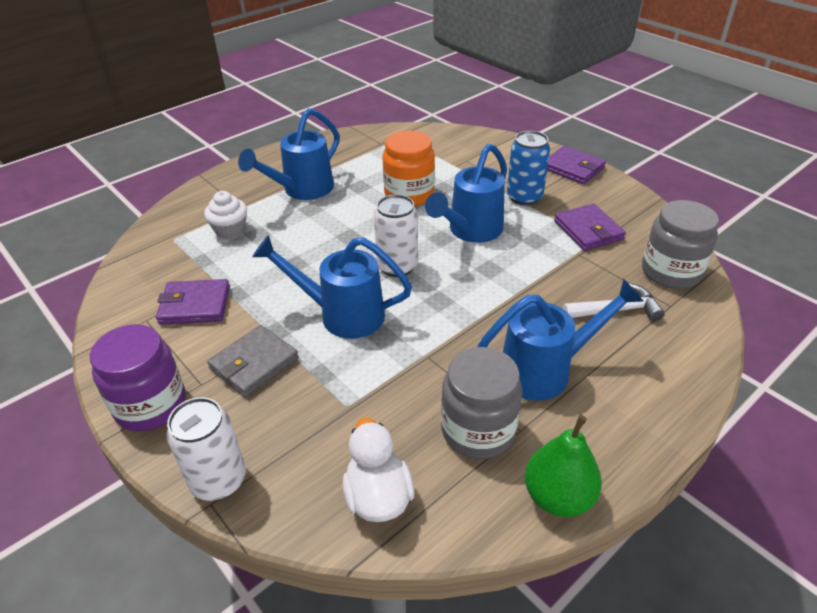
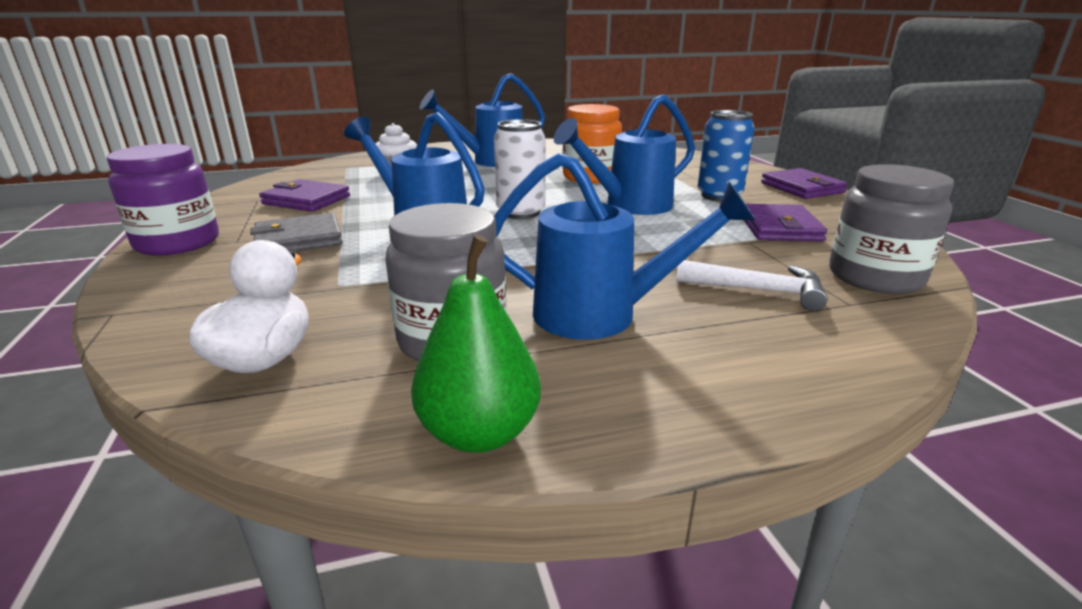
camera: 25 degrees right, 15 degrees down
(219, 480) = (145, 301): white can -> none

